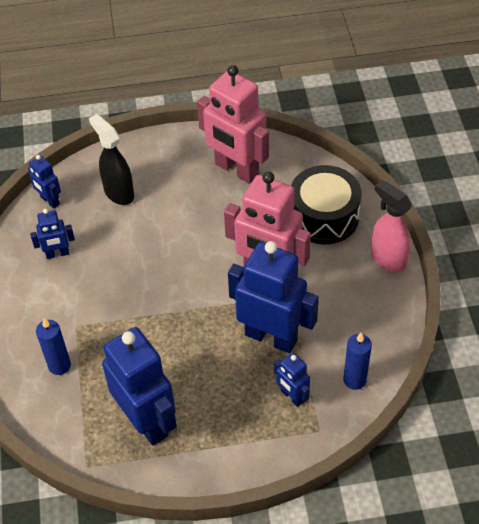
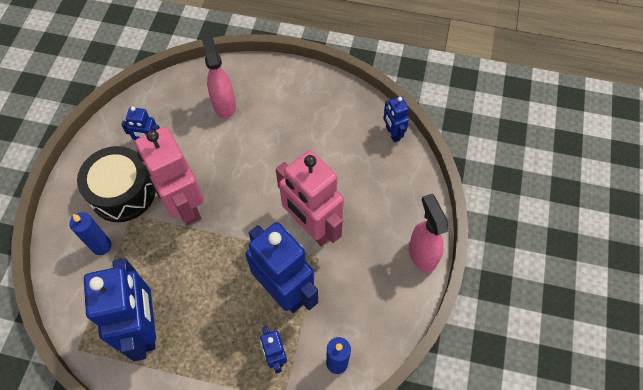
camera: 20 degrees right, 10 degrees up
(50, 201) = (166, 92): blue robot -> blue robot (392, 133)
(118, 193) = (224, 105): black spray bottle -> pink spray bottle
(236, 169) = (331, 118): pink robot -> pink robot (184, 205)
(324, 216) = (385, 191): black drum -> black drum (122, 192)

